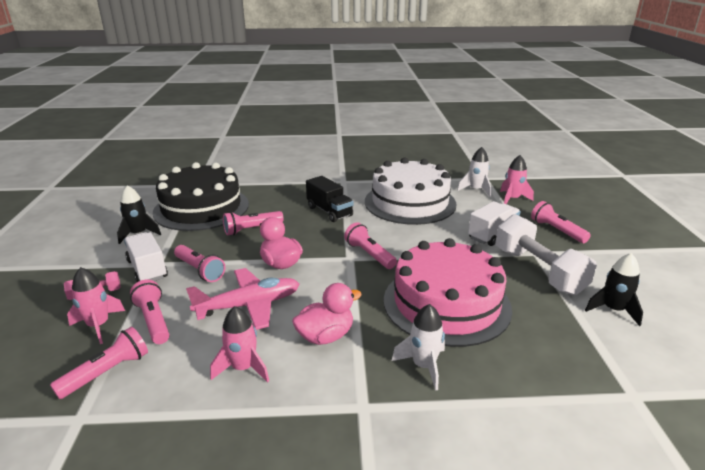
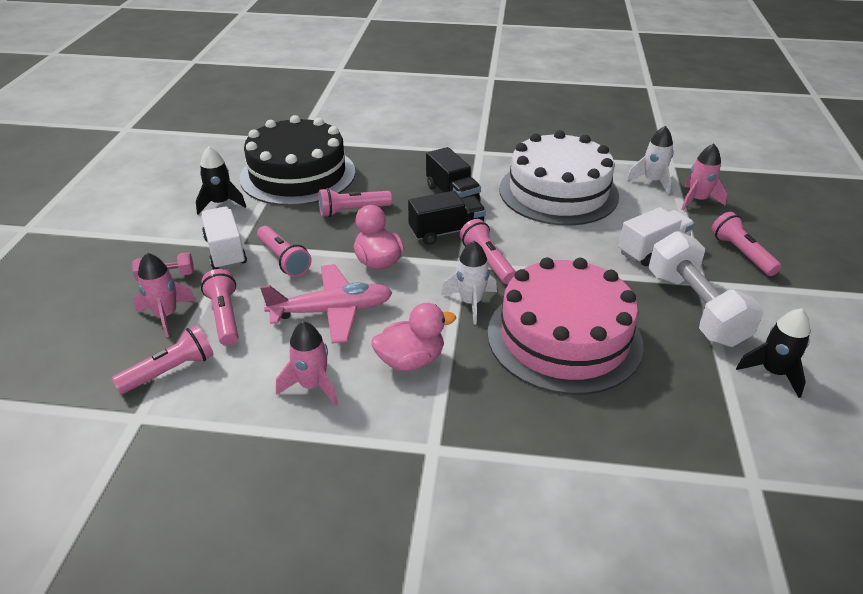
camera: 10 degrees right, 10 degrees up
(331, 237) = (446, 232): none -> black truck
(423, 366) = (514, 411): white rocket -> white rocket (471, 302)

